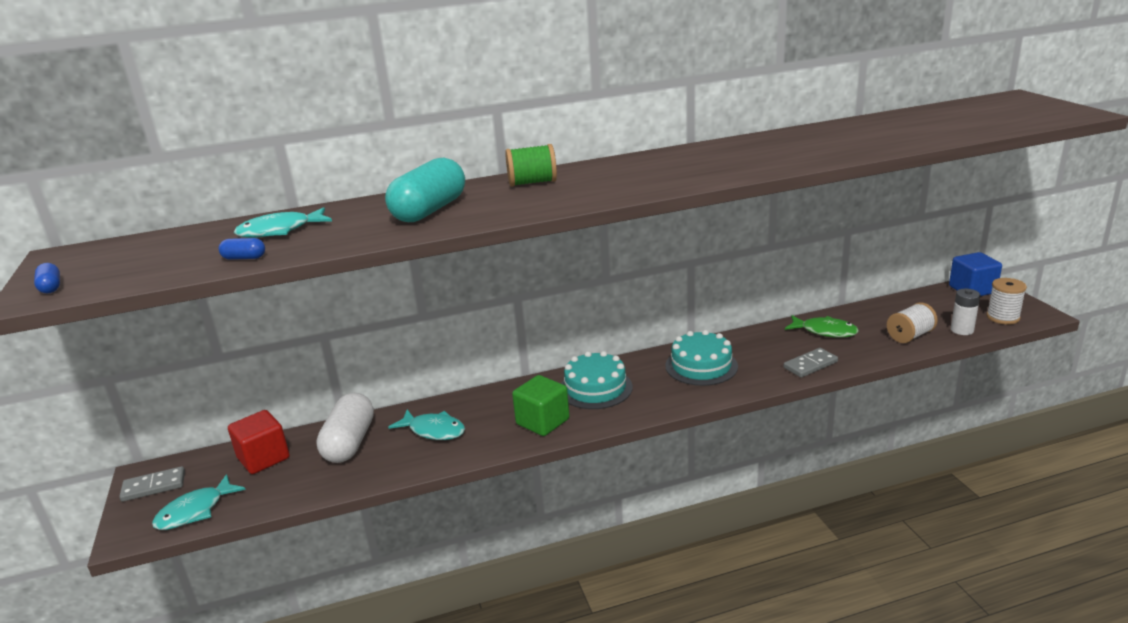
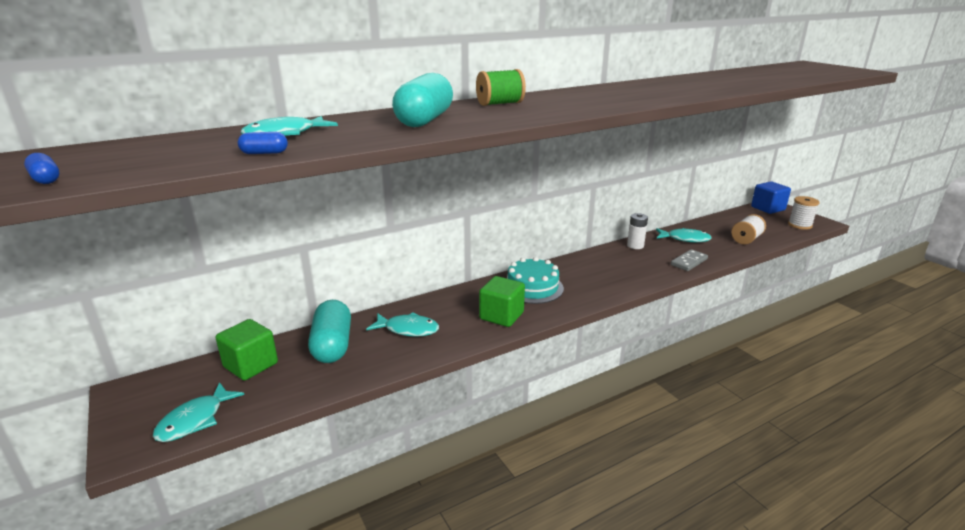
camera: 15 degrees left, 0 degrees up
(154, 486) = (140, 401): grey domino -> none
(263, 458) = (251, 365): red cube -> green cube
(349, 443) = (332, 345): white capsule -> turquoise capsule
(701, 366) = (607, 267): turquoise cake -> none
(825, 331) = (685, 239): green fish -> turquoise fish
(962, 330) = (778, 234): white battery -> white battery (635, 246)

